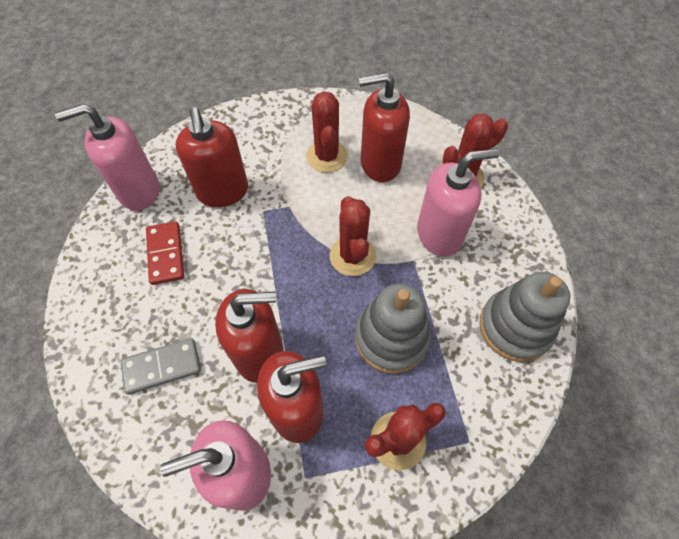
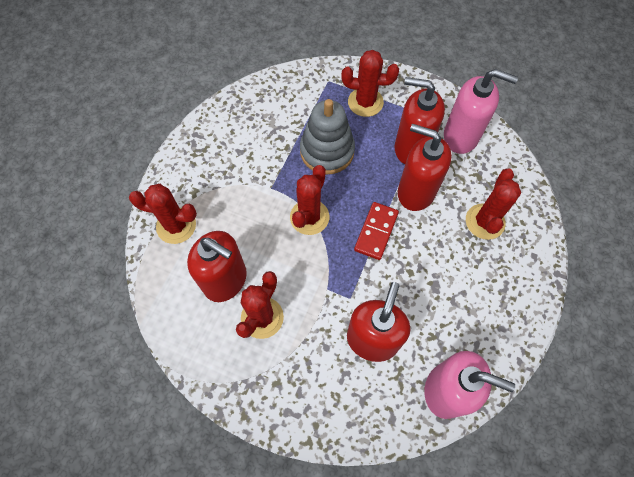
camera: 145 degrees left, 5 degrees up
(162, 367) = (485, 221): grey domino -> red cactus
(165, 254) = (448, 307): red domino -> red domino (376, 232)
(439, 234) = (236, 194): pink soap dispenser -> none
(515, 327) = (248, 113): grey stacking toy -> none

